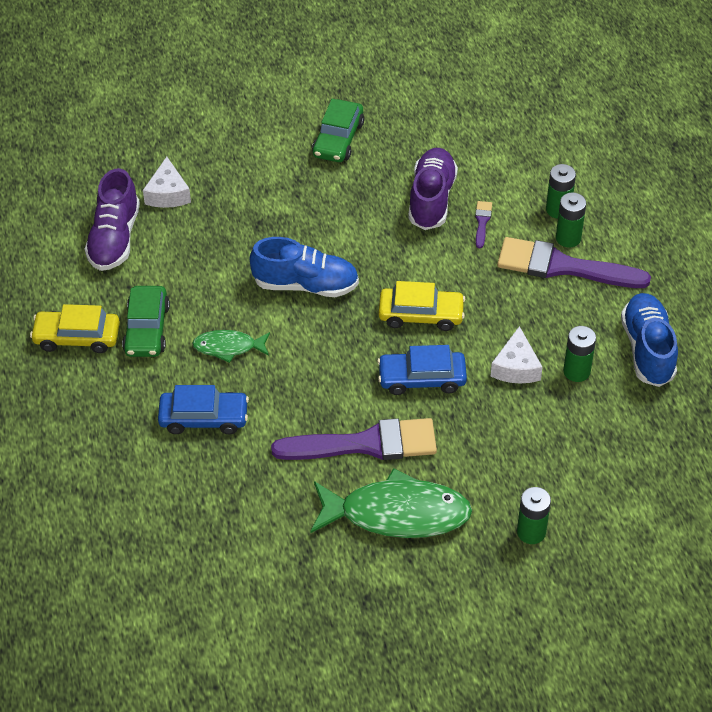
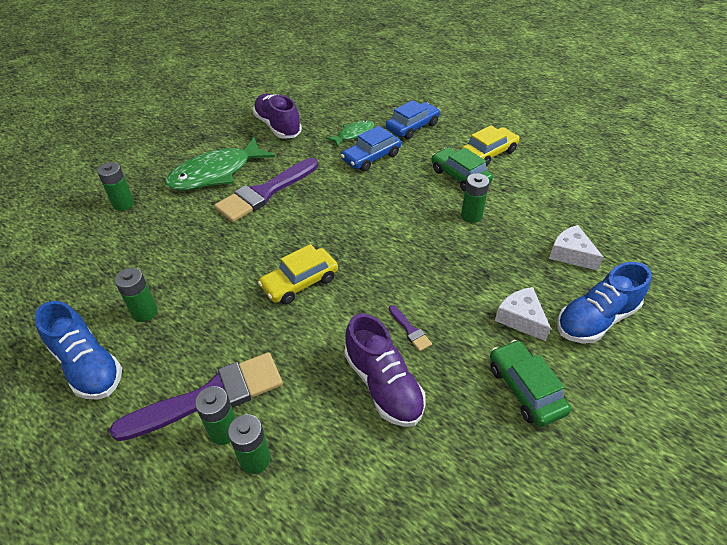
camera: 140 degrees right, 5 degrees down
(114, 238) = (554, 208): purple shoe -> purple shoe (278, 126)
(197, 280) = (471, 216): none -> green battery
(228, 347) = (402, 193): green fish -> green fish (353, 134)
(305, 284) = (401, 254): blue shoe -> blue shoe (595, 319)
(422, 378) = (261, 243): blue car -> blue car (412, 127)
(482, 222) = (318, 392): purple brush -> purple brush (410, 330)
(516, 367) = (197, 288): white cheese -> white cheese (521, 318)

